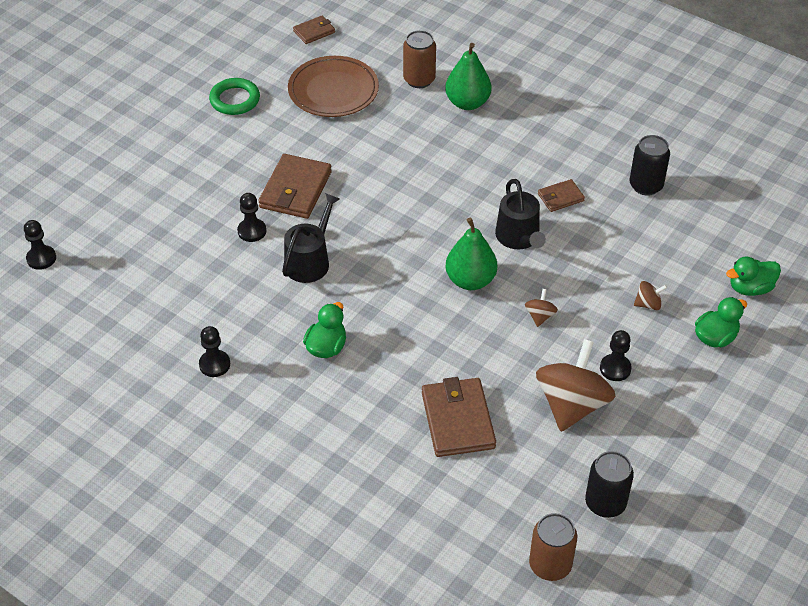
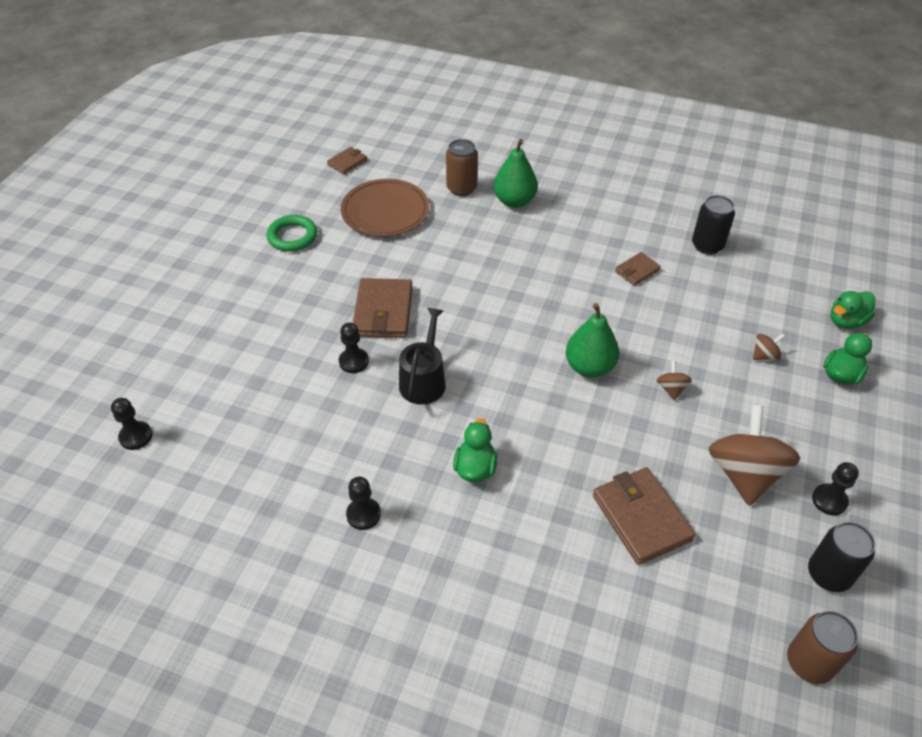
camera: 15 degrees left, 0 degrees up
(519, 238) = (616, 316): black watering can -> none
(615, 368) = (766, 426): black pawn -> black pawn (829, 500)

